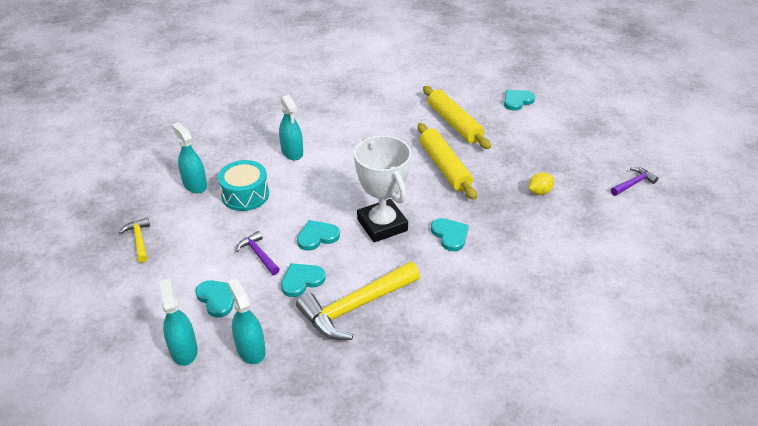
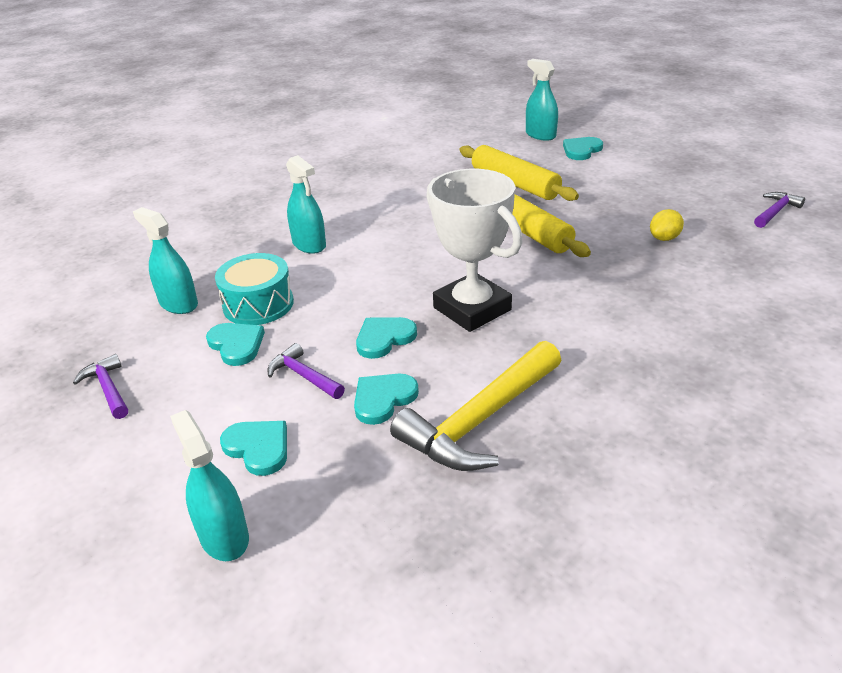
camera: 10 degrees left, 5 degrees down
(139, 240) = (108, 388): yellow hammer -> purple hammer
(251, 349) = (337, 513): turquoise spray bottle -> turquoise spray bottle (540, 135)
(450, 235) = (572, 306): turquoise heart -> turquoise heart (236, 345)

